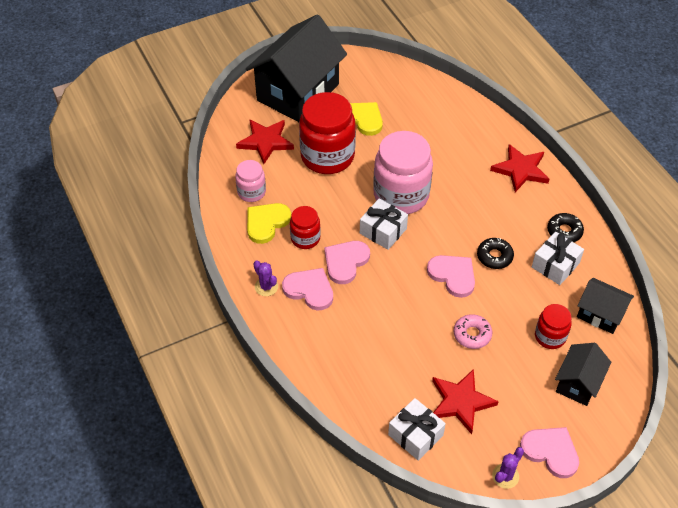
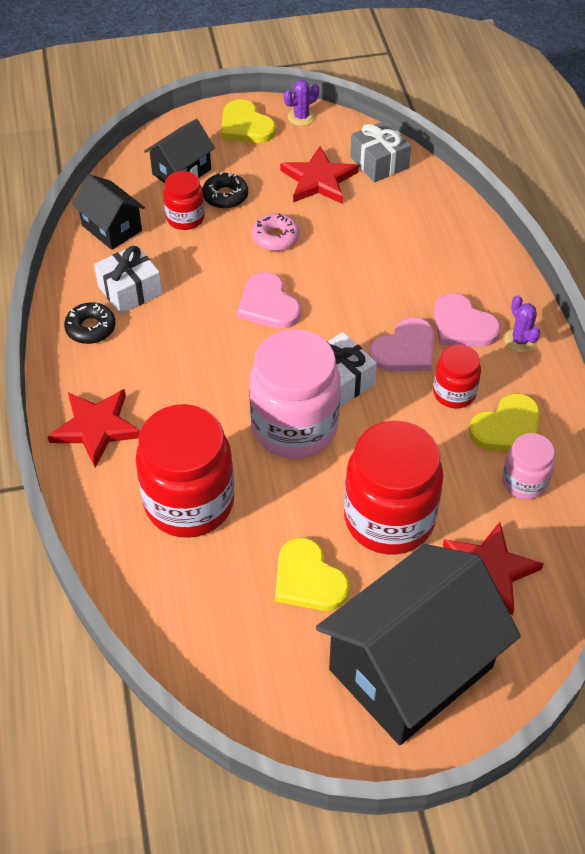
camera: 165 degrees left, 0 degrees up
(415, 435) = (379, 162): white gift -> grey gift
(444, 142) = (189, 502): none -> red jar
(494, 256) = (202, 316): black donut -> black donut (225, 196)
(551, 452) = (245, 126): pink heart -> yellow heart

